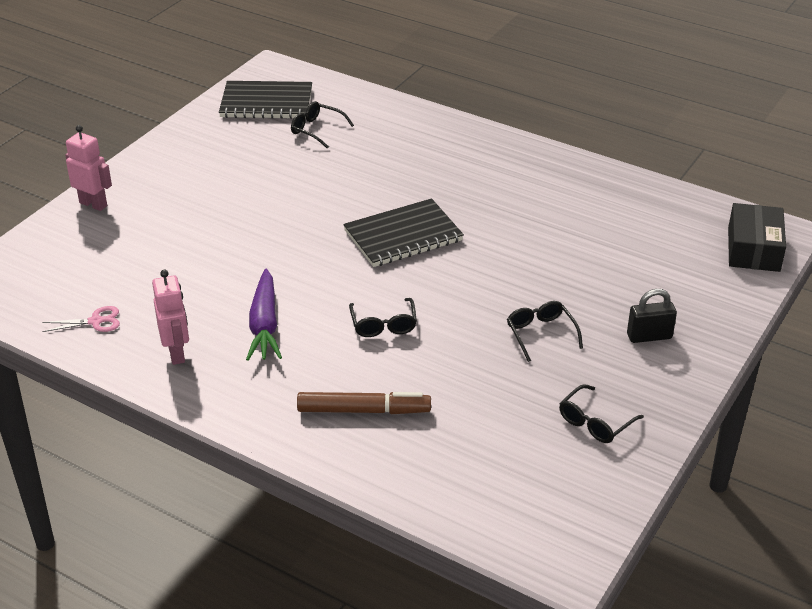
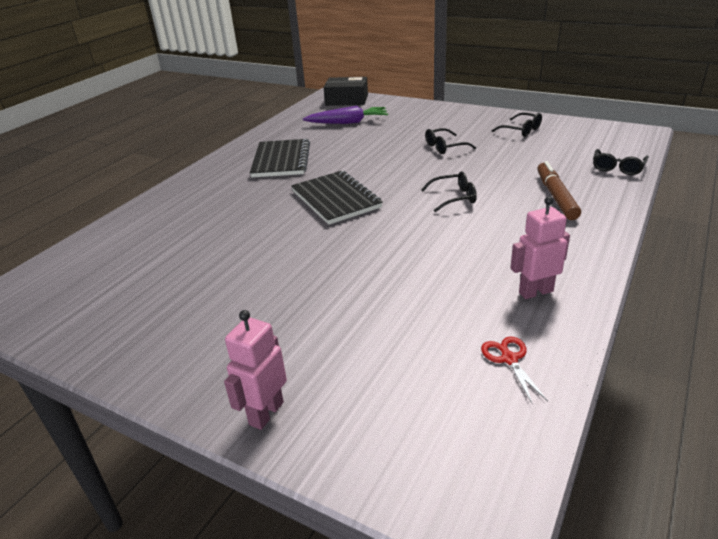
camera: 90 degrees left, 5 degrees down
(95, 321) = (509, 359): pink scissors -> red scissors
(264, 325) = (474, 249): purple carrot -> purple carrot (348, 122)
(266, 103) = (71, 297): black notebook -> black notebook (281, 160)
(316, 130) = (148, 258): black glasses -> black glasses (617, 168)
(649, 336) = (436, 120): black padlock -> none

